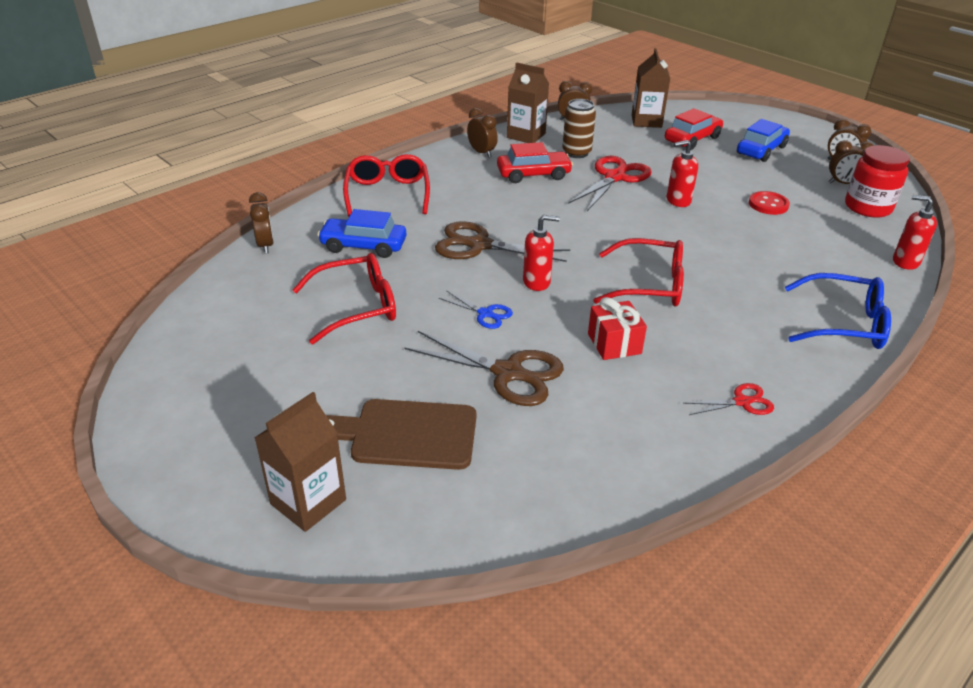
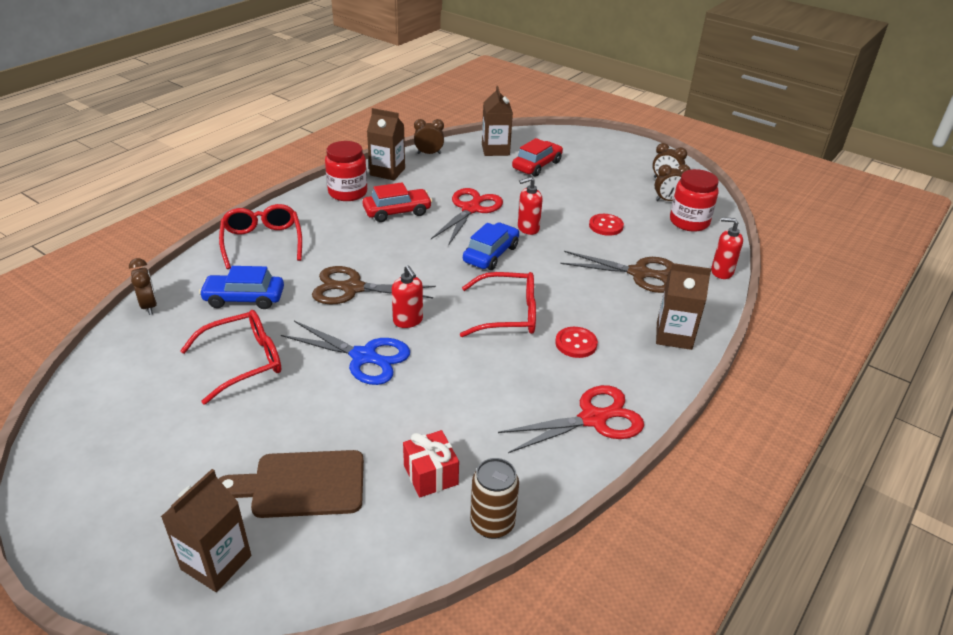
camera: 10 degrees left, 0 degrees up
(482, 153) = (348, 192): brown clock -> red jar
(485, 314) = (364, 357): blue scissors -> blue scissors, size x1.89
(508, 373) = (388, 413): brown scissors -> brown scissors (639, 273)
(537, 282) = (408, 321): red soap dispenser -> red soap dispenser turned 75 degrees clockwise
(576, 153) = (434, 186): brown can -> brown can (492, 523)
(614, 343) = (481, 375): red gift -> red gift (430, 475)
(726, 322) = (576, 343): none -> red button
(742, 402) = (593, 419): red scissors -> red scissors, size x1.89
(761, 150) = (597, 172): blue car -> blue car (491, 254)
(844, 324) = (674, 336): blue glasses -> brown carton

